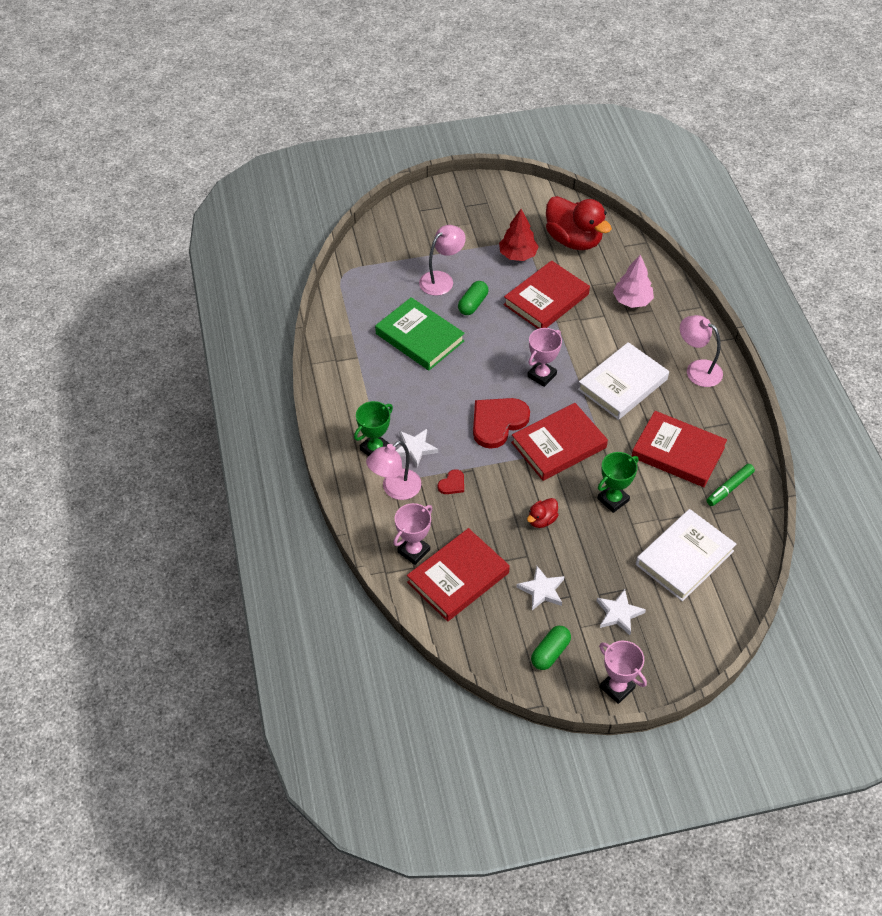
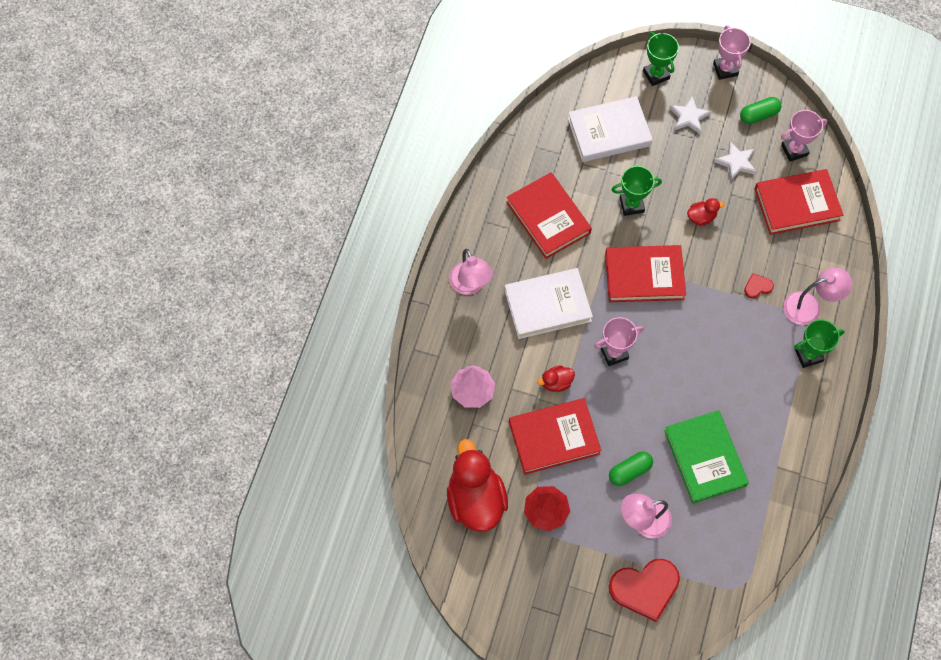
camera: 150 degrees left, 15 degrees up
(413, 551) = (821, 243): pink trophy -> pink trophy (794, 150)
(415, 448) = (772, 337): white star -> none
(497, 422) = (684, 325): red heart -> red heart (645, 588)
(572, 335) = (556, 382): none -> red duck
(683, 643) = (656, 75): none -> green trophy
(729, 488) = (530, 167): green marker -> none

